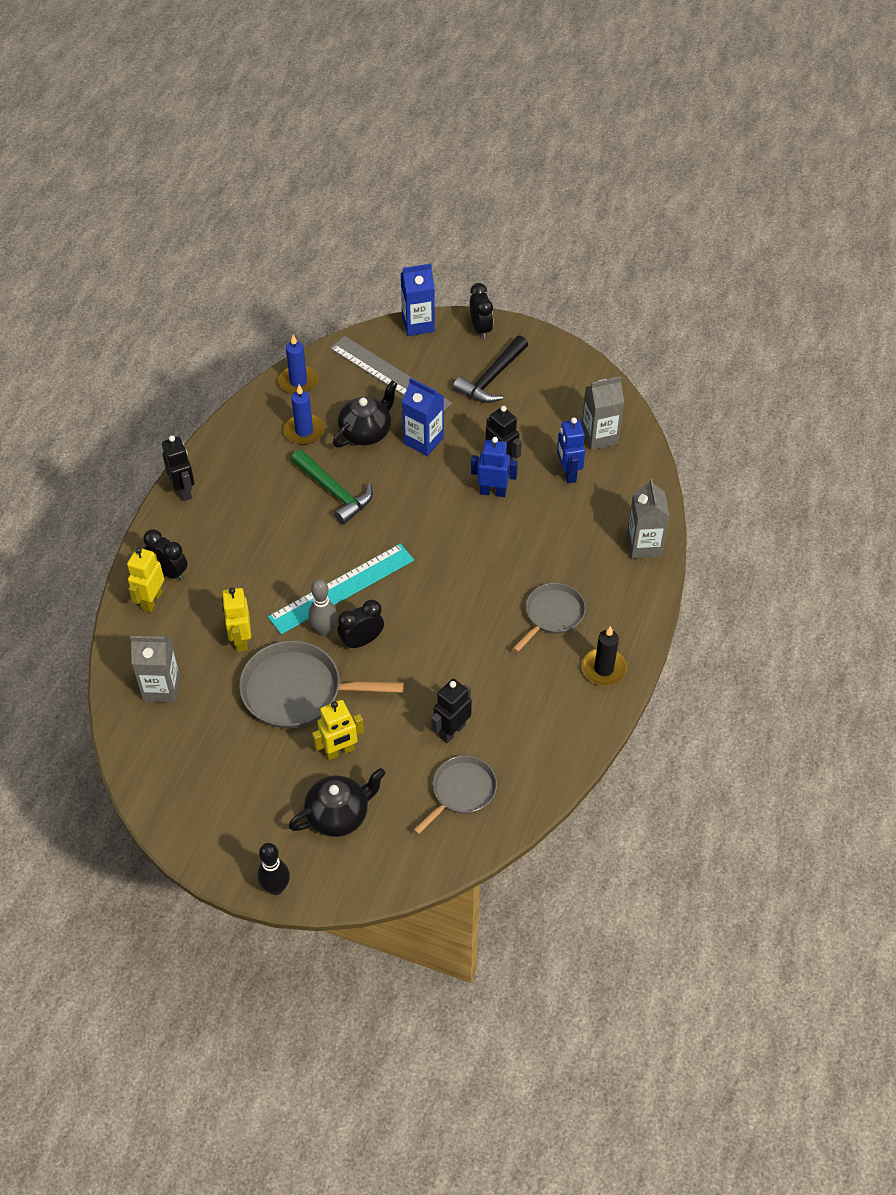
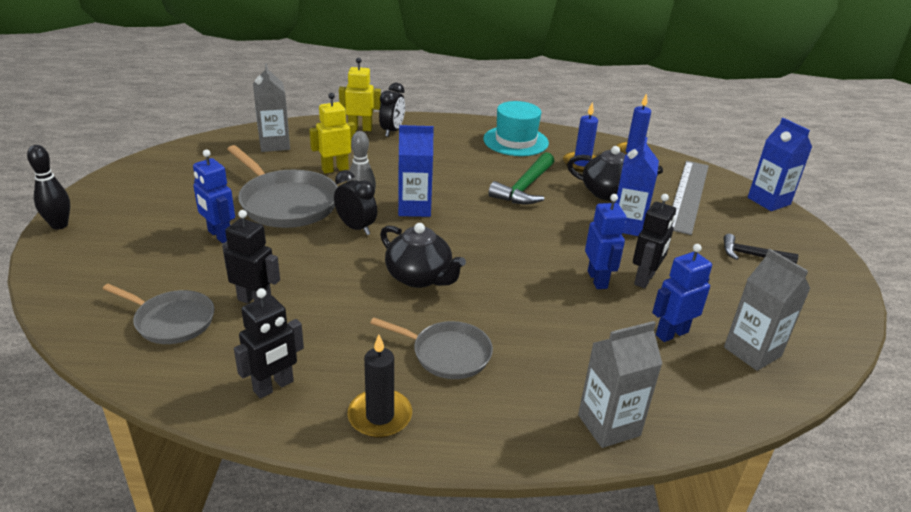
camera: 70 degrees right, 20 degrees down
(183, 491) = (476, 125): black robot -> black robot (274, 386)
(236, 468) = (515, 141): none -> turquoise hat
(297, 691) = (286, 203): grey pan -> grey pan turned 150 degrees clockwise
(339, 751) = (219, 235): yellow robot -> blue robot
(339, 815) = (142, 246): black teapot -> black teapot (419, 277)
(342, 588) = (414, 208): turquoise ruler -> blue carton
(481, 329) = (809, 238): black clock -> none
(492, 378) = (752, 255): black hammer -> black hammer, size x0.64

